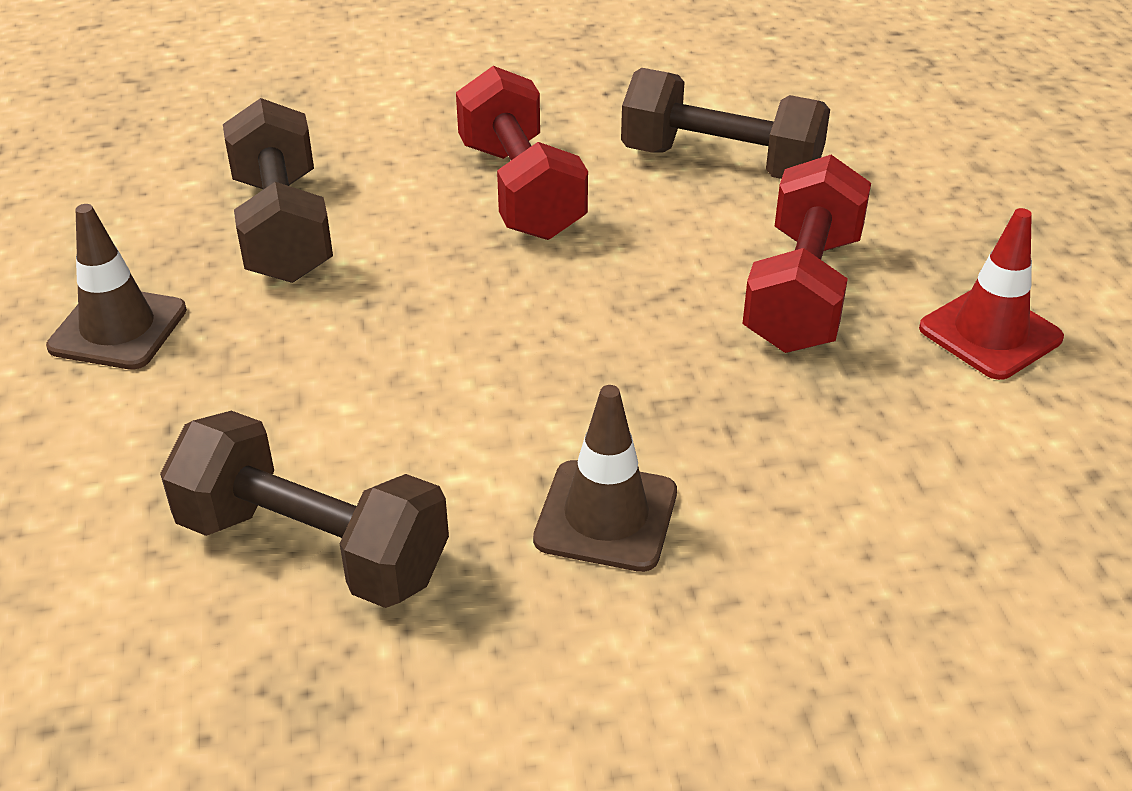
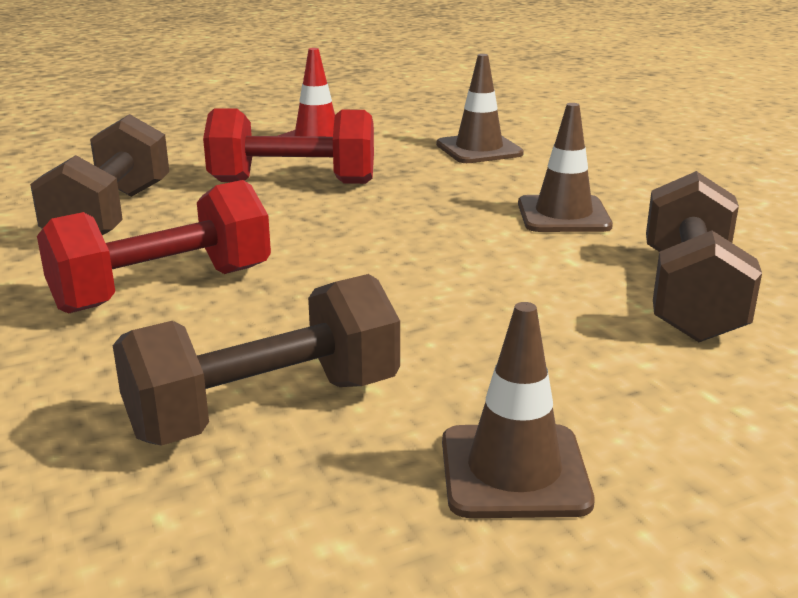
camera: 105 degrees left, 15 degrees down
(932, 503) = (479, 149): none -> brown traffic cone

